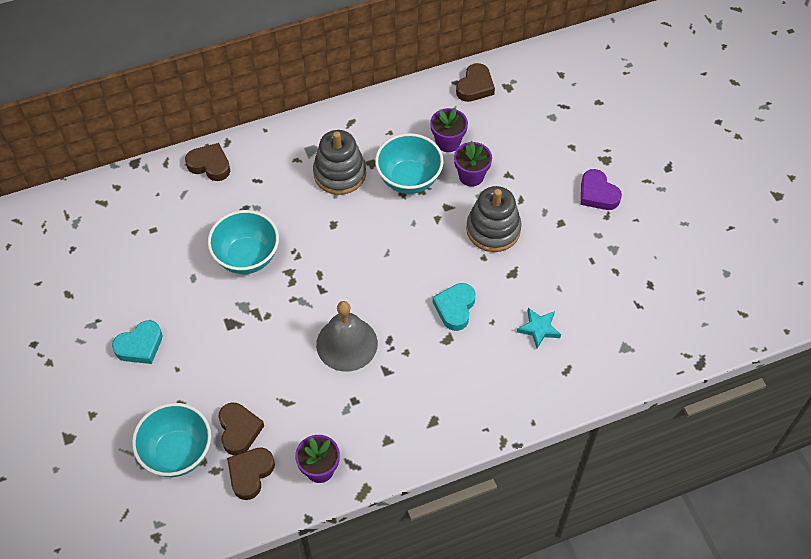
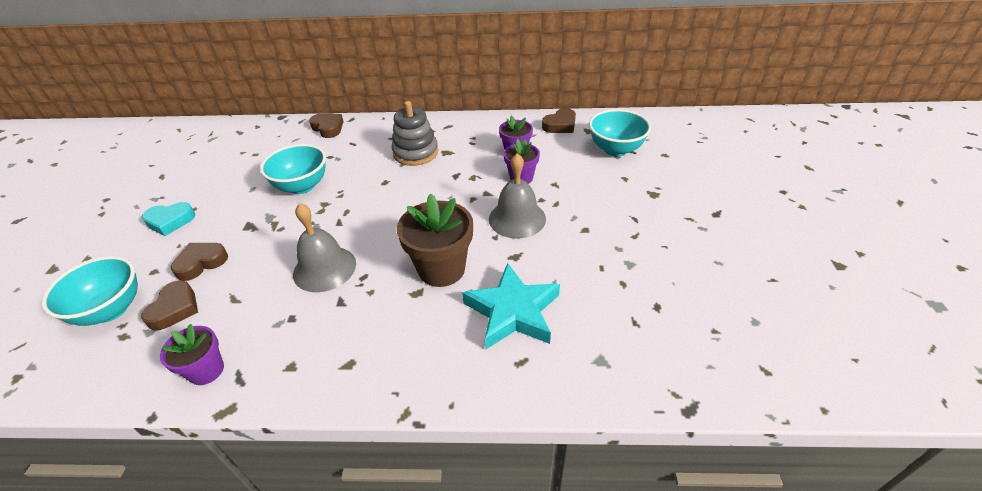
camera: 25 degrees right, 15 degrees down
(250, 474) = (146, 351): brown heart -> brown heart (201, 263)
(409, 179) = (467, 168): turquoise bowl -> turquoise bowl (615, 149)
(455, 308) = (441, 269): turquoise heart -> brown flower pot
(493, 229) = (517, 218): grey stacking toy -> grey bell
(539, 329) = (513, 312): turquoise star -> turquoise star, size x2.00
(597, 194) = (633, 216): purple heart -> none

